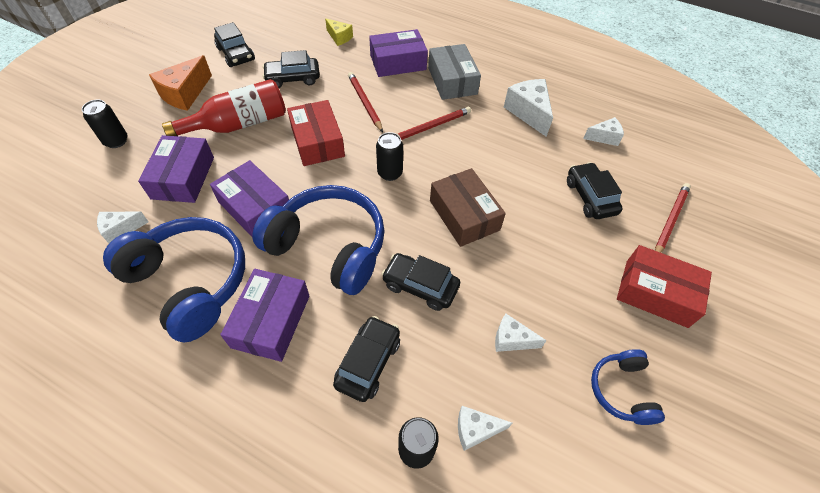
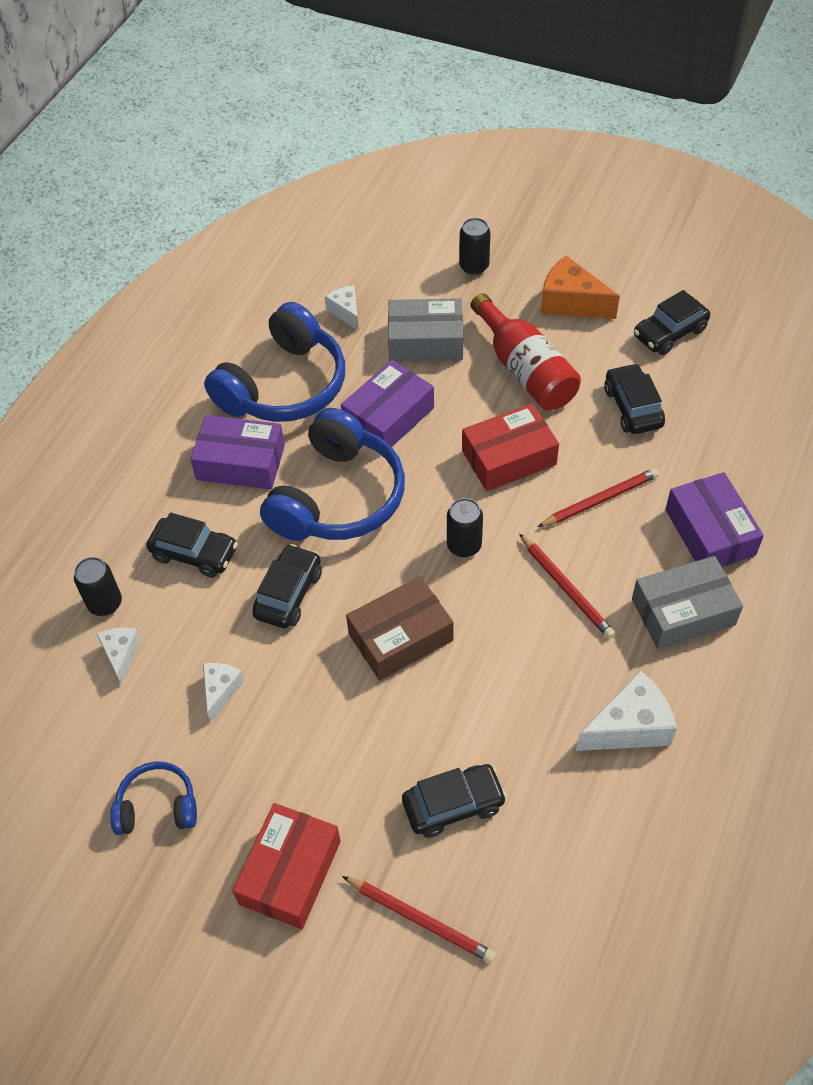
camera: 90 degrees right, 0 degrees up
(183, 177) = (425, 341): purple box -> grey box
(339, 37) = (751, 446): yellow cheese -> none
(604, 137) = (592, 843): white cheese -> none

